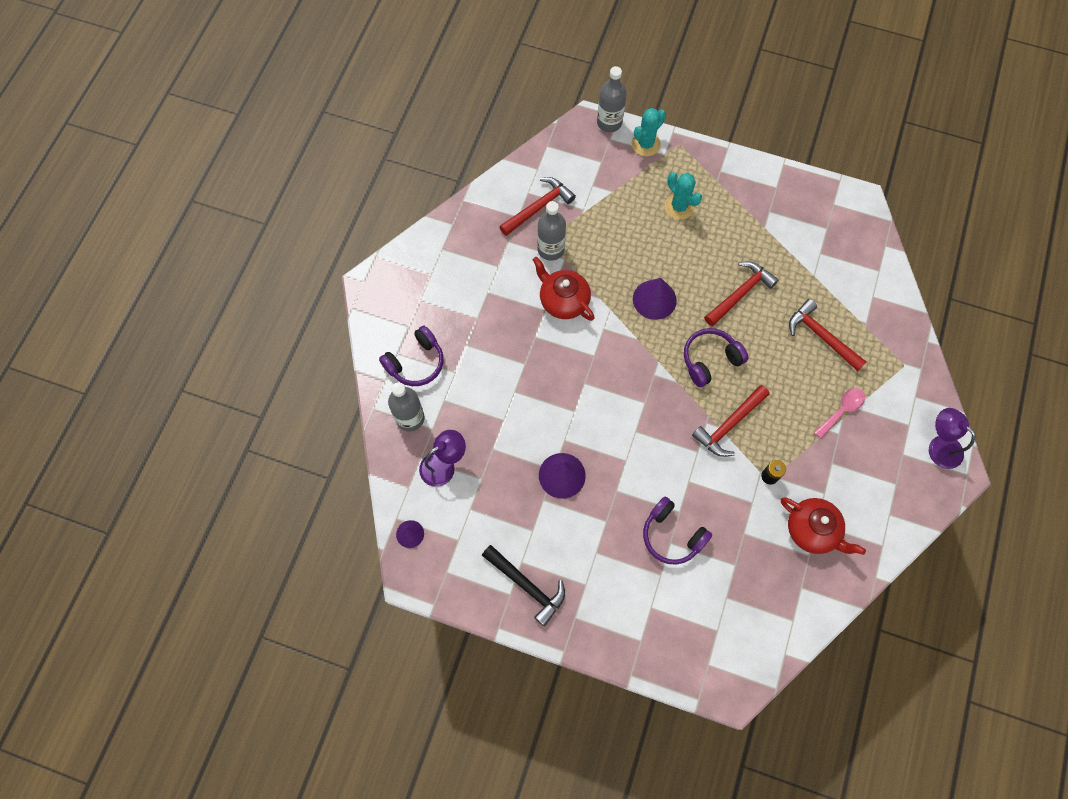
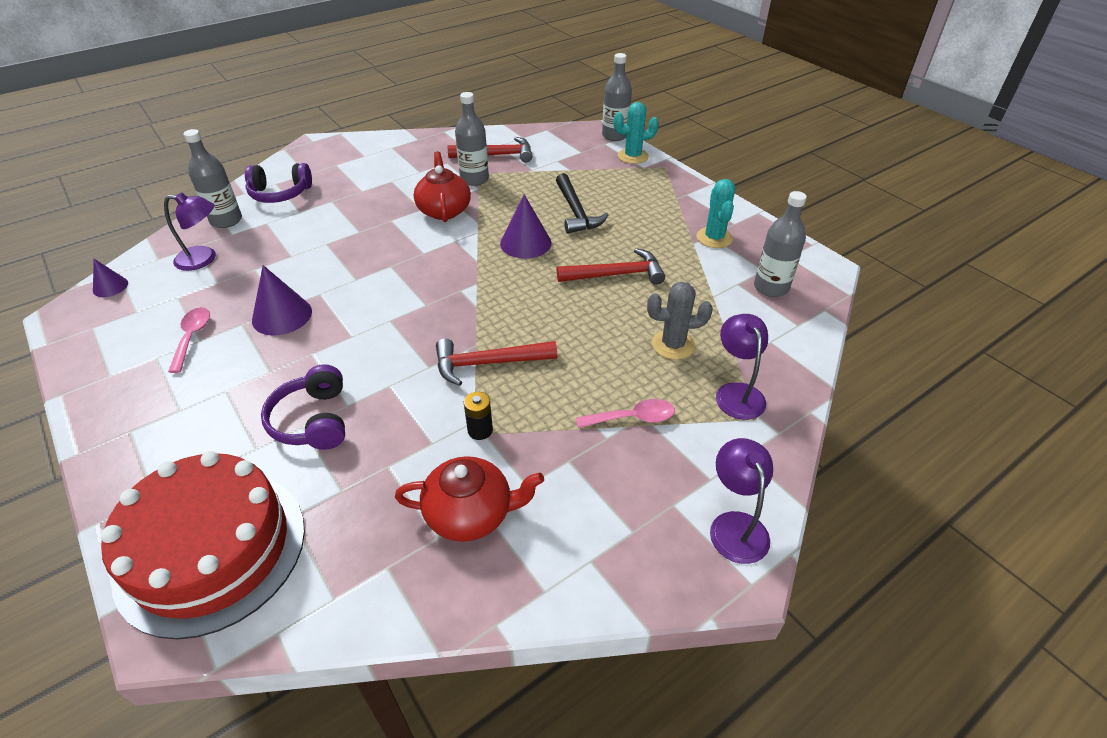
camera: 35 degrees right, 25 degrees down
(525, 532) = (192, 337): none -> pink spoon
(526, 585) = (132, 377): black hammer -> black hammer (576, 211)
(679, 207) = (620, 199): turquoise cactus -> turquoise cactus (714, 238)
(707, 643) = (211, 549): none -> red cake
(710, 360) = (528, 306): purple headphones -> none
(812, 530) = (470, 514): red teapot -> red teapot turned 75 degrees counterclockwise
(821, 336) = (673, 345): red hammer -> grey cactus
(842, 244) = (771, 287): none -> grey bottle
(882, 353) = (737, 392): none -> purple lamp

